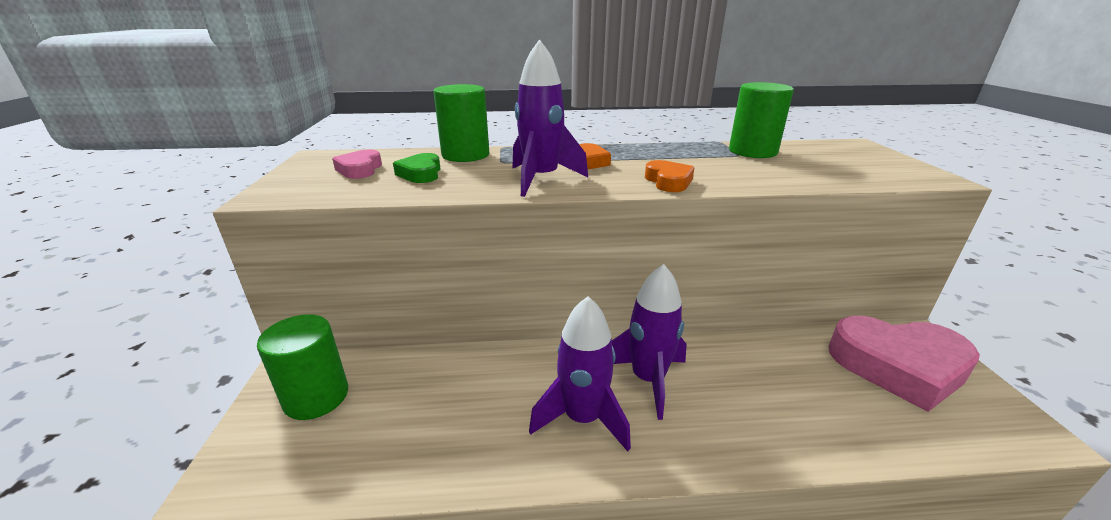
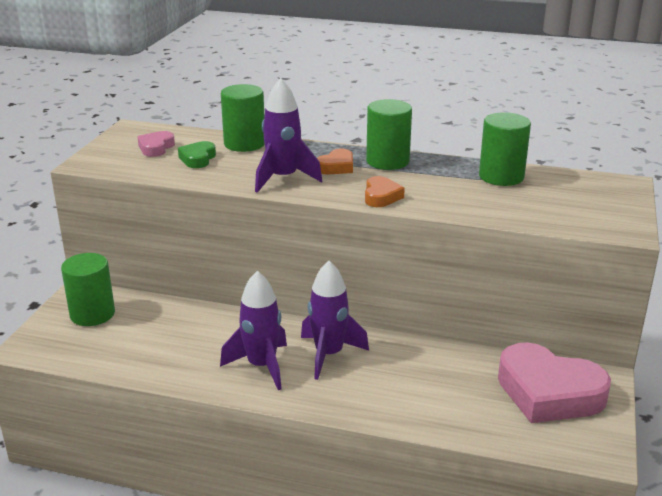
camera: 20 degrees right, 0 degrees up
(632, 152) = (387, 161): none -> green cylinder

